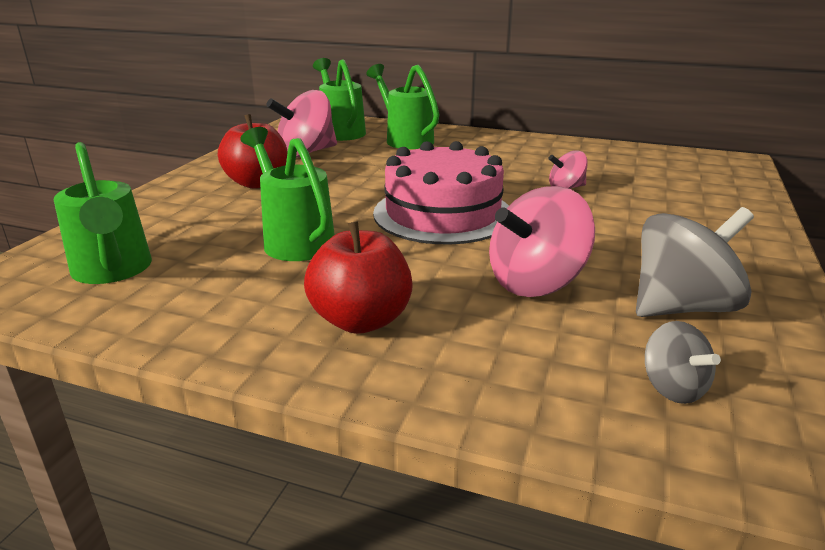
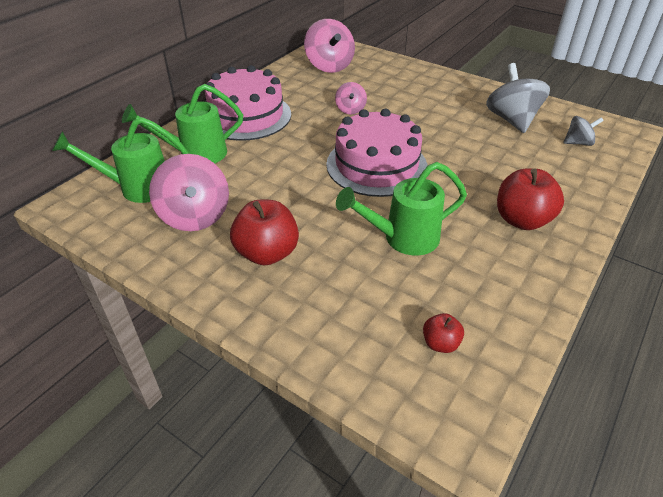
camera: 75 degrees left, 15 degrees up
(113, 271) = (440, 343): green watering can -> red apple
(495, 146) = (246, 116): none -> pink cake
(536, 282) = (483, 153): pink spinning top -> pink spinning top (329, 66)

